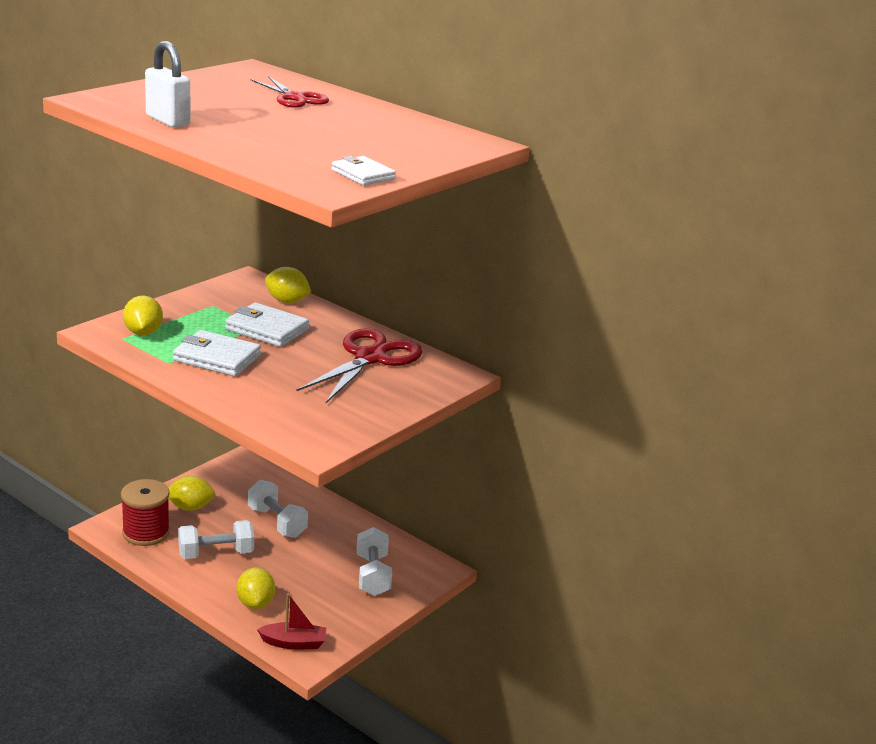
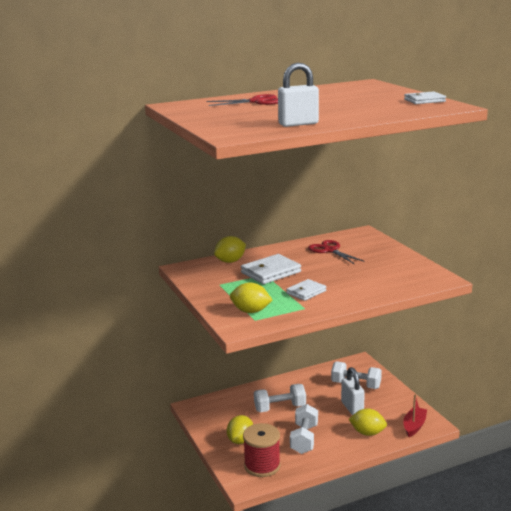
camera: 60 degrees left, 5 degrees down
(217, 358) = (306, 292): white wallet -> white wallet, size x0.63
(310, 581) = (352, 408): none -> white padlock
(370, 358) = (330, 250): red scissors -> red scissors, size x0.62

